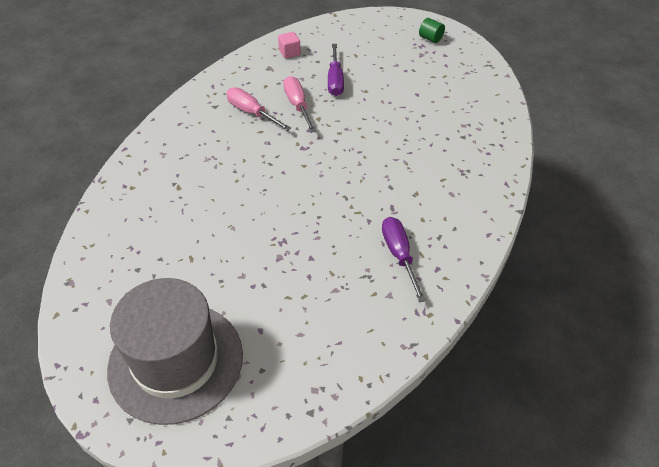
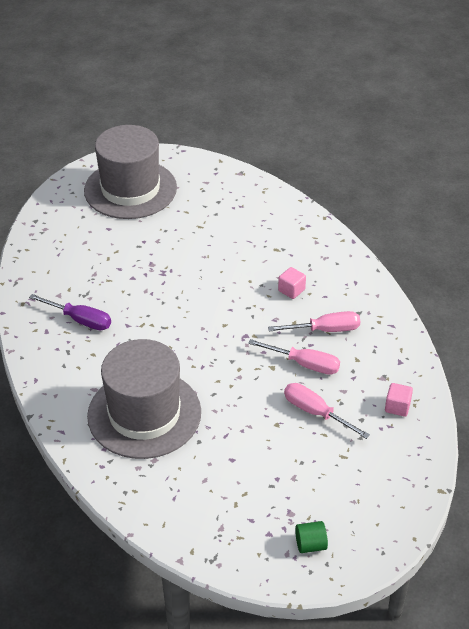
camera: 130 degrees right, 5 degrees down
(224, 151) = (291, 290): none -> pink cube
(335, 80) = (316, 412): purple screwdriver -> pink screwdriver
(436, 153) = (144, 414): none -> grey hat

